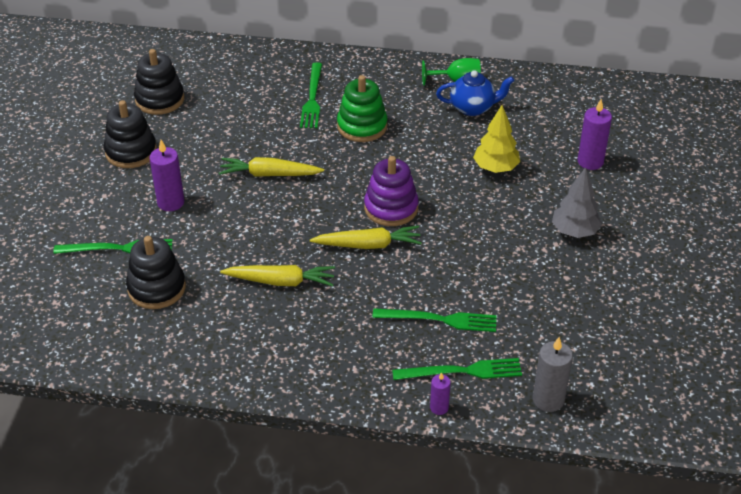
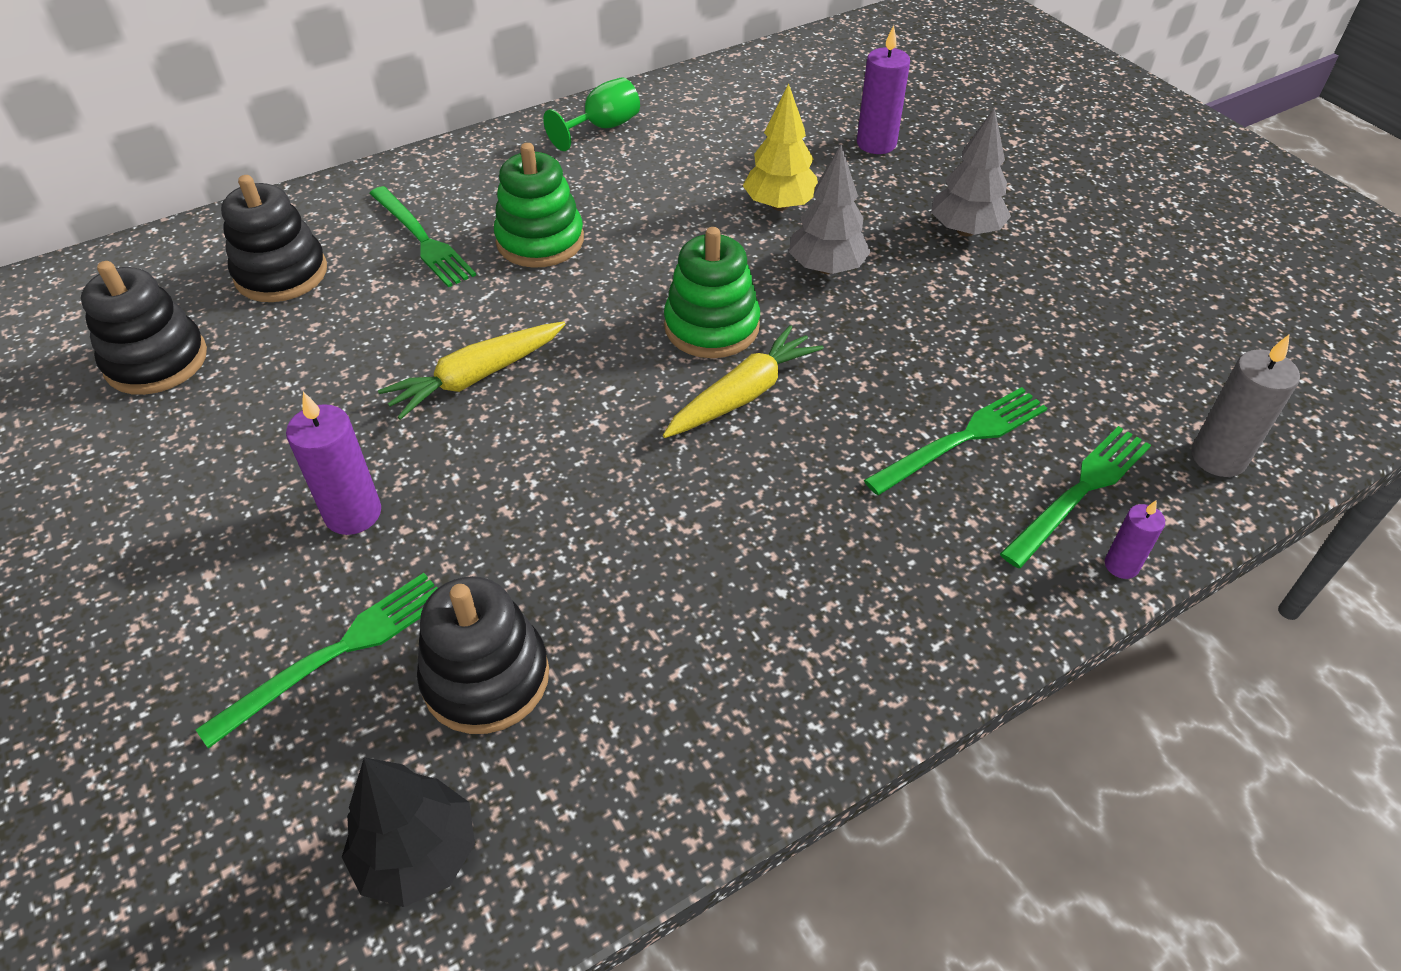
camera: 40 degrees left, 5 degrees up
(82, 327) = (418, 854): none -> black tree
(131, 152) = (186, 471): black stacking toy -> black stacking toy (281, 274)
(280, 281) = (682, 528): yellow carrot -> none
(391, 208) = (711, 326): purple stacking toy -> green stacking toy
(473, 108) = (661, 149): blue teapot -> none
(478, 211) = (826, 268): none -> grey tree

